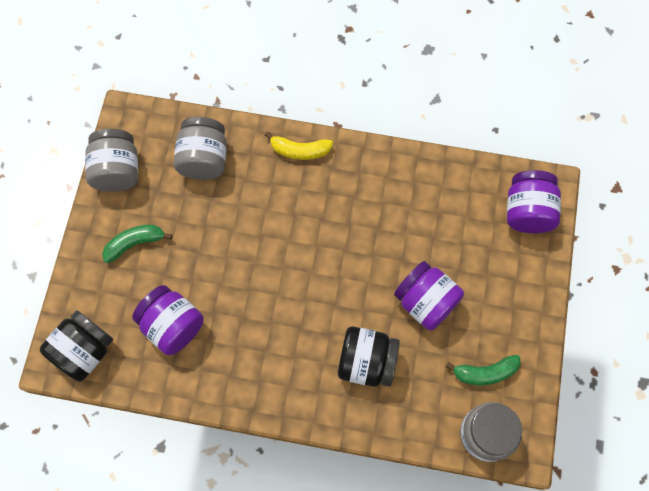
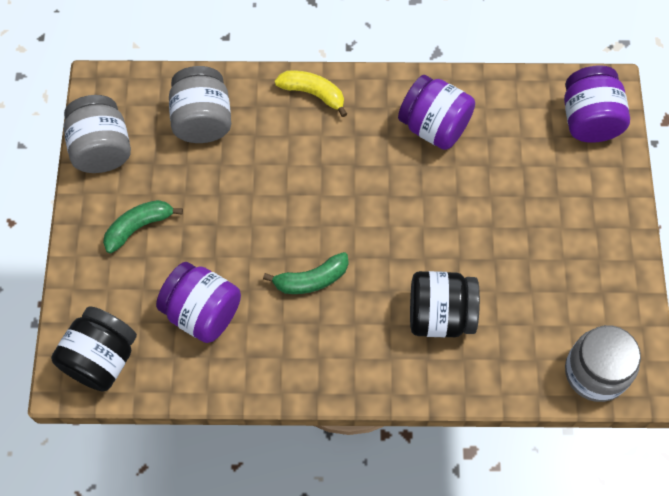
camera: 10 degrees left, 5 degrees down
(300, 150) = (313, 94): yellow banana -> yellow banana turned 150 degrees counterclockwise
(425, 302) = (494, 237): purple jar -> purple jar (434, 126)
(485, 373) = (579, 304): green banana -> green banana (311, 280)

